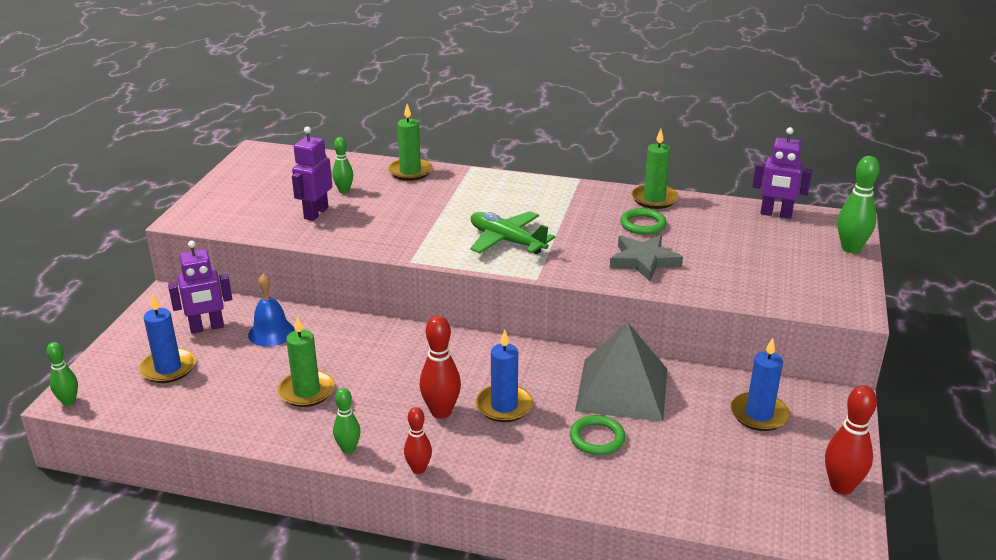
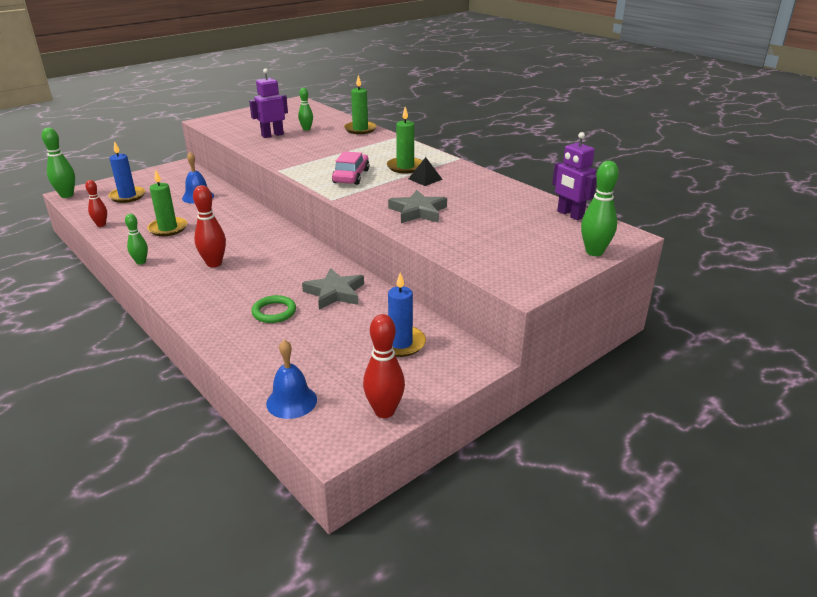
camera: 35 degrees right, 0 degrees up
(69, 401) = (67, 195): green bowling pin -> green bowling pin, size x1.58
(207, 328) = (173, 185): purple robot -> none
(418, 469) = (156, 285): red bowling pin -> red bowling pin (101, 225)
(504, 406) = (251, 274): blue candle -> none
(507, 241) = (351, 176): green plane -> pink car
(587, 218) = (425, 179): none -> black pyramid
(622, 389) = (335, 293): grey pyramid -> grey star
(643, 224) = (456, 192): green ring -> none
(654, 199) = (491, 181): green candle -> green candle (405, 167)
(756, 521) = (291, 401): none -> blue bell

